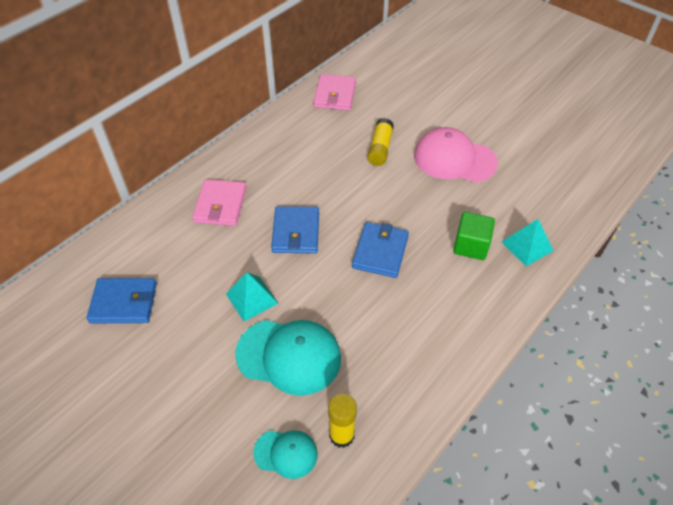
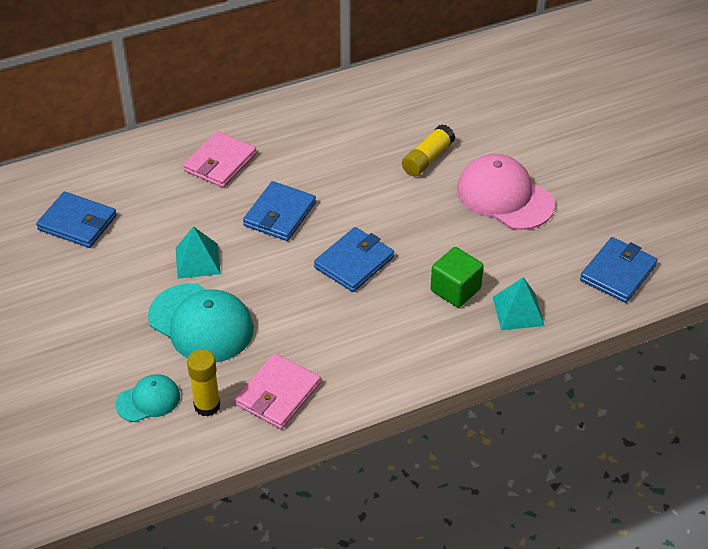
camera: 25 degrees right, 5 degrees down
(286, 453) = (148, 400): turquoise cap -> turquoise cap turned 60 degrees counterclockwise
(335, 95) = (417, 84): pink wallet -> pink wallet (278, 394)
(571, 190) = (618, 273): none -> blue wallet

